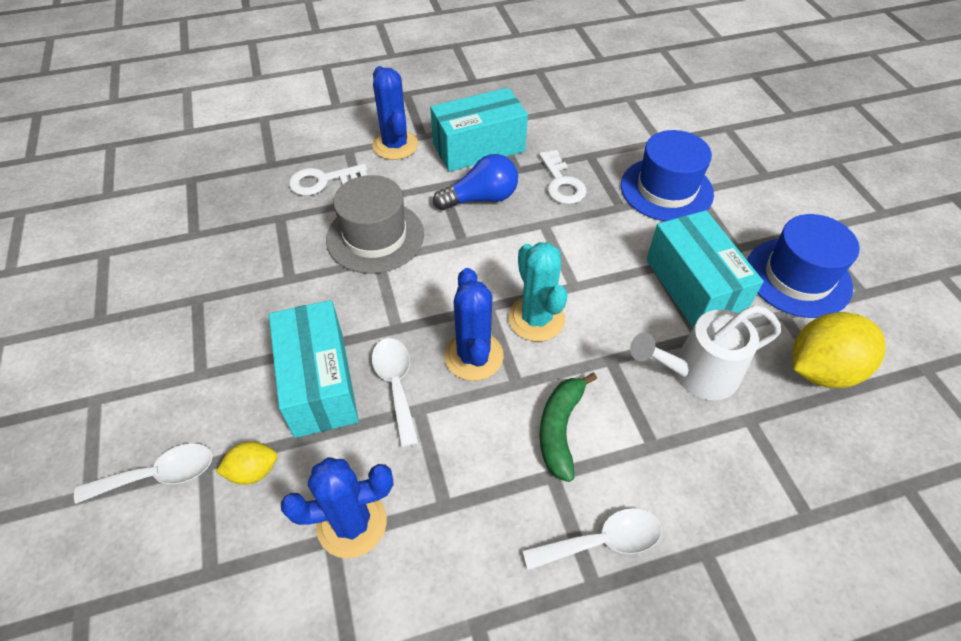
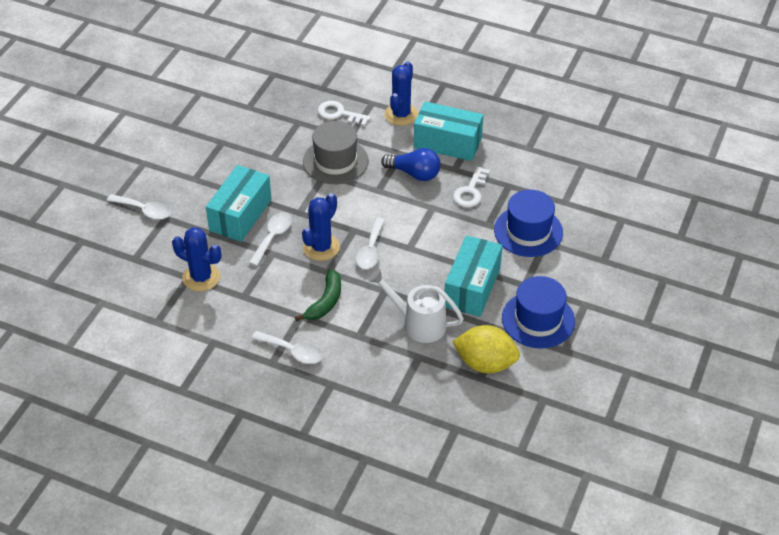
camera: 40 degrees right, 5 degrees down
(253, 471) = (181, 233): yellow lemon -> none
(536, 319) = (370, 250): turquoise cactus -> white spoon
(560, 429) = (325, 302): green banana -> green banana turned 150 degrees clockwise

